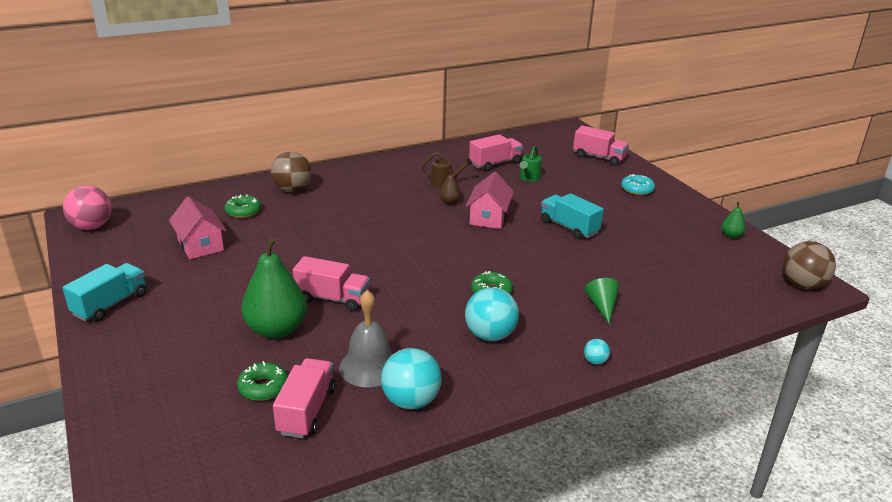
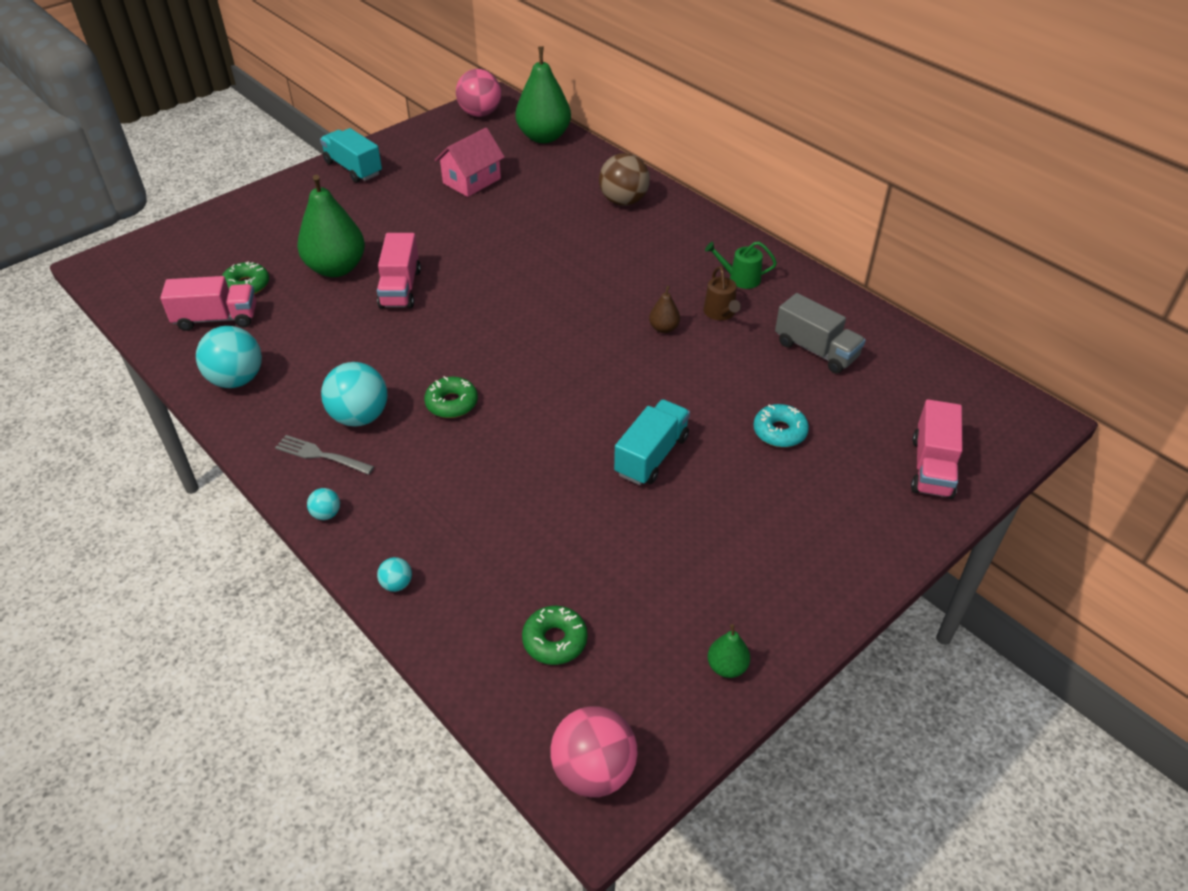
camera: 75 degrees right, 15 degrees up
(110, 304) = (353, 168): turquoise truck -> turquoise truck turned 150 degrees counterclockwise
(167, 204) = (544, 137): none -> green pear
(243, 211) = (554, 184): green donut -> green donut (555, 640)
(369, 366) = (287, 341): grey bell -> none
(488, 217) = (639, 371): pink house -> none
(495, 163) = (816, 350): pink truck -> grey truck
(529, 178) = (790, 393): green watering can -> green watering can (740, 278)
(529, 358) = (322, 455): none -> grey fork
(602, 306) = (449, 510): green cone -> none
(637, 189) = (833, 527): turquoise donut -> turquoise donut (779, 432)
(667, 336) = (397, 584): none -> turquoise ball
(802, 285) = (593, 771): brown ball -> pink ball

